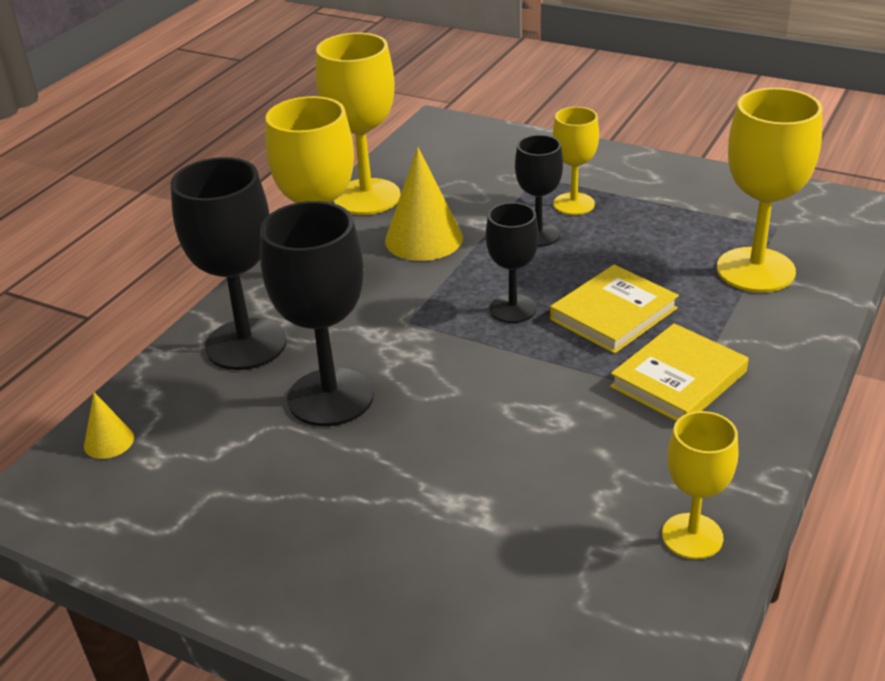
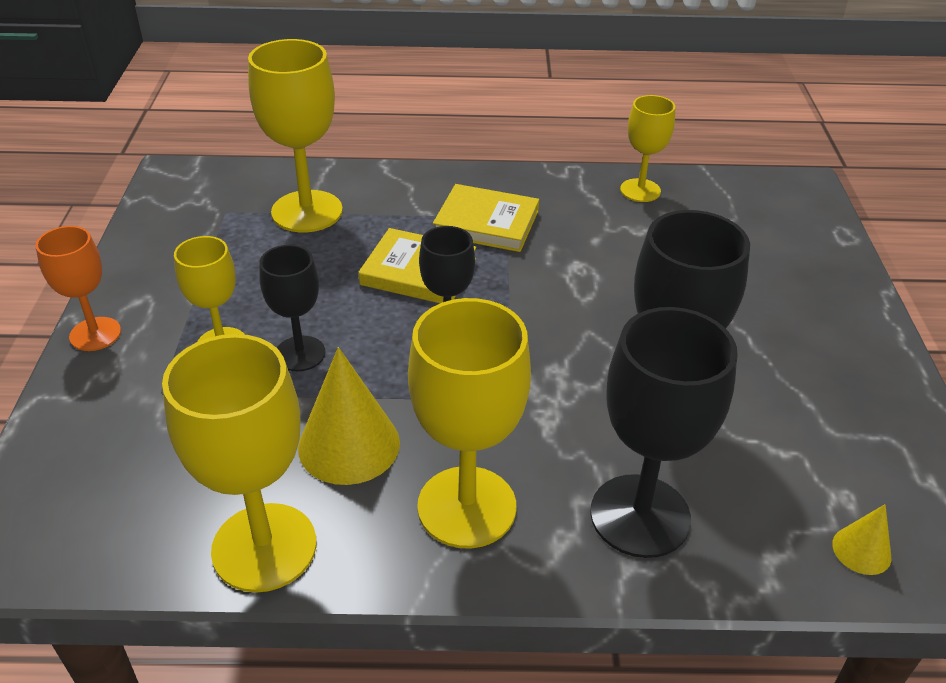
camera: 120 degrees left, 5 degrees up
(622, 158) = (95, 334): none -> orange goblet

